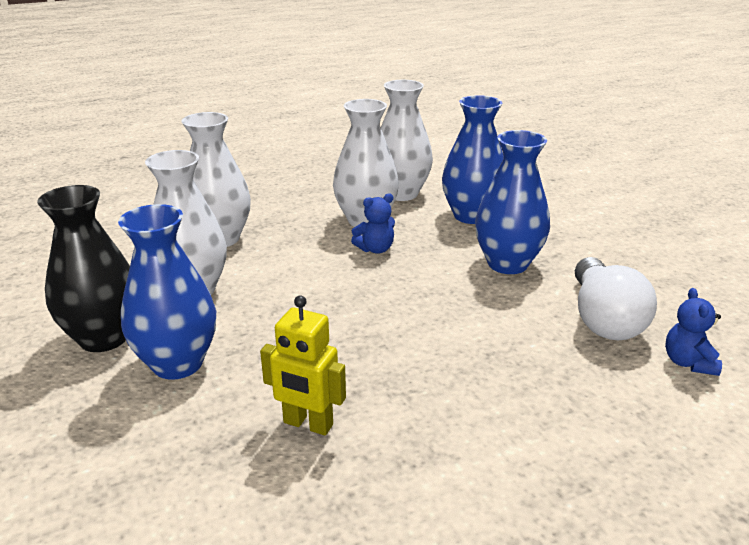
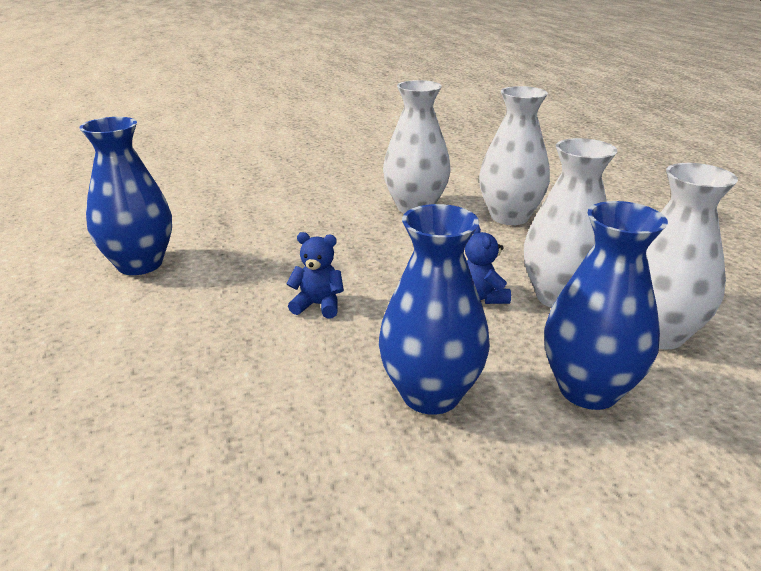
camera: 100 degrees right, 0 degrees up
(104, 338) = (360, 182): black vase -> none
(177, 363) = (316, 204): blue vase -> blue vase (140, 264)
(308, 424) = (218, 245): yellow robot -> none
(603, 319) = (263, 450): white light bulb -> none
(688, 362) = (128, 503): blue teddy bear -> blue teddy bear (318, 305)

